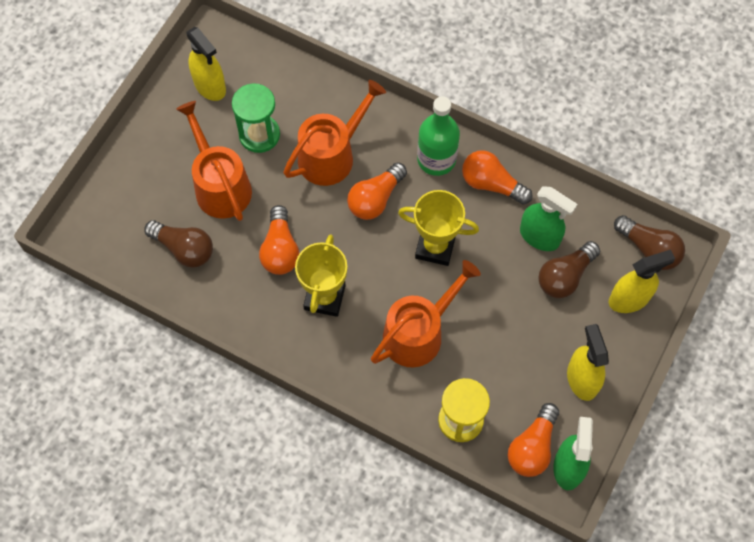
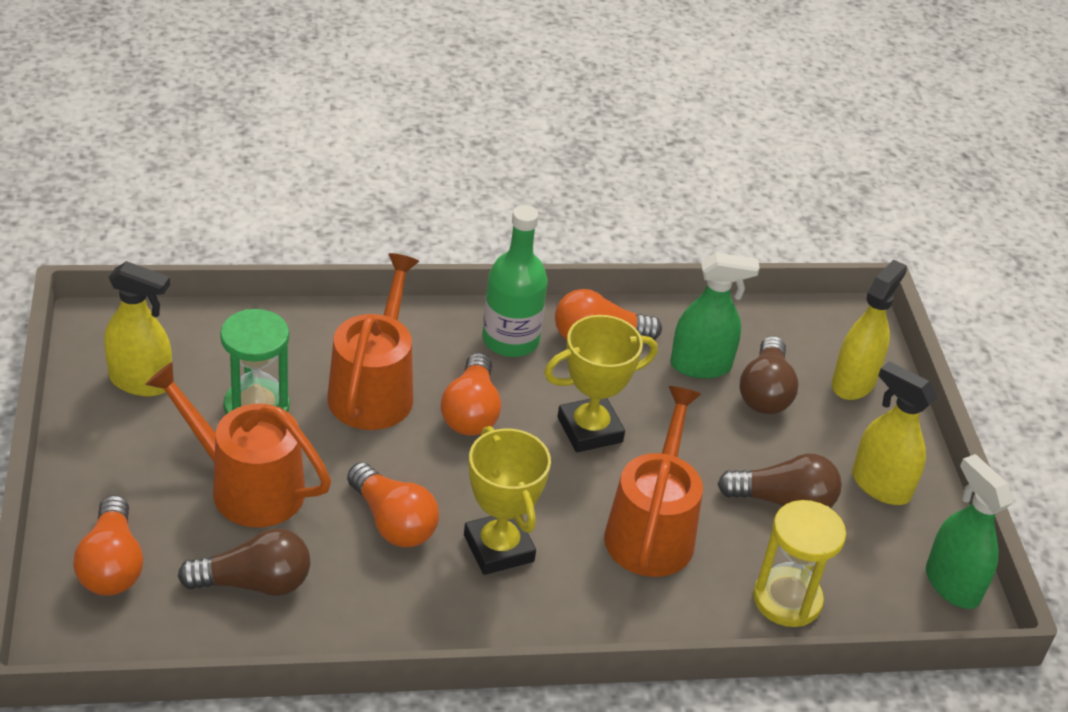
camera: 40 degrees left, 25 degrees down
(532, 447) = (894, 585): orange light bulb -> orange light bulb (112, 565)
(649, 249) = (828, 326): brown light bulb -> brown light bulb (783, 501)

